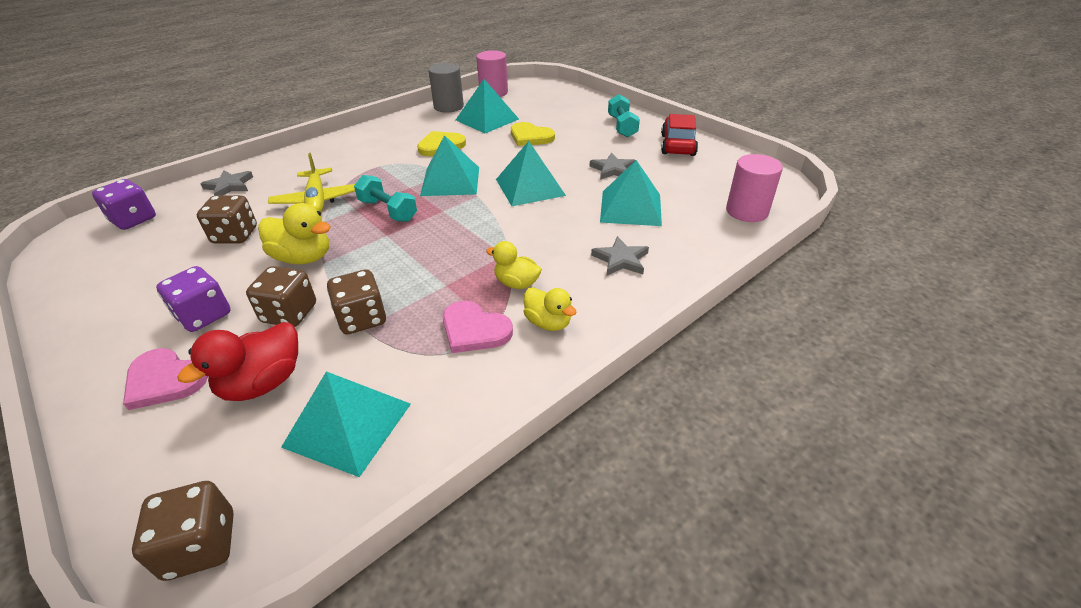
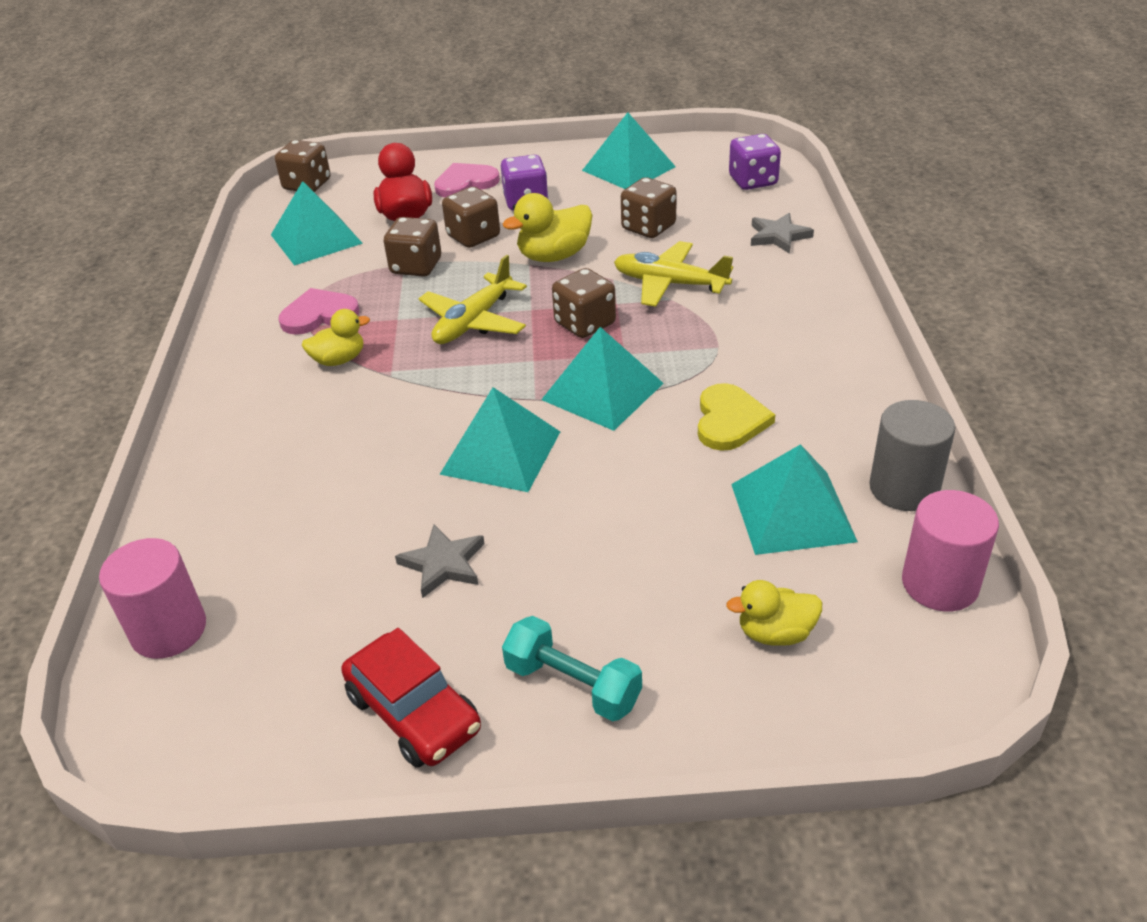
camera: 130 degrees right, 0 degrees up
(388, 210) = (585, 324): turquoise dumbbell -> brown dice
(420, 251) = (473, 321): none -> yellow plane
(530, 137) = (660, 531): yellow heart -> none
(548, 322) = (266, 355): yellow duck -> yellow duck (775, 633)
(621, 259) = (267, 446): grey star -> none
(630, 208) = (335, 517): turquoise pyramid -> turquoise pyramid (629, 168)

